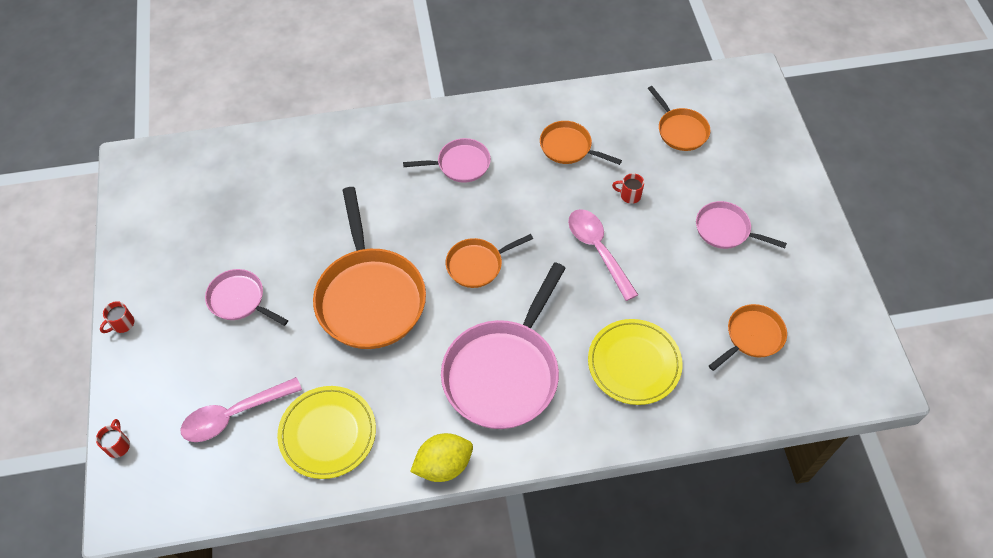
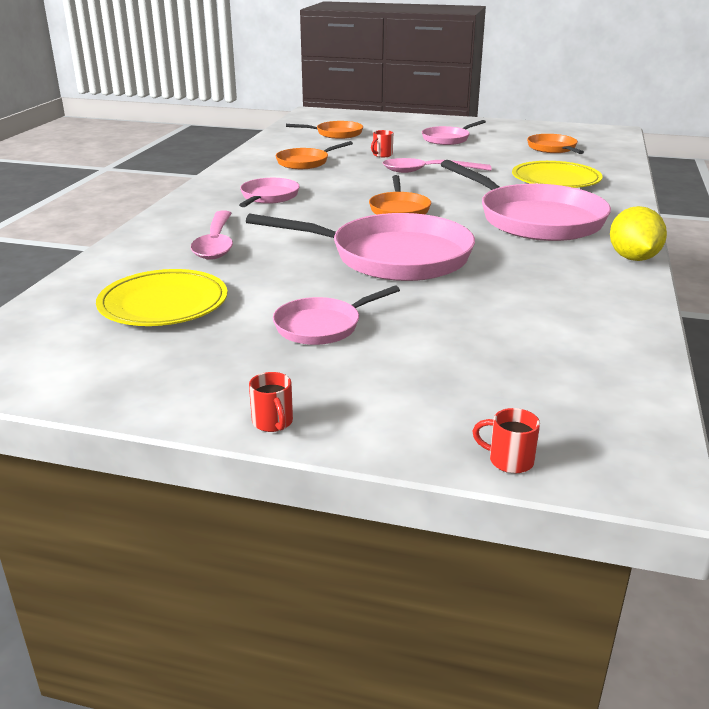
camera: 65 degrees left, 30 degrees down
(234, 415) = (506, 357): pink spoon -> pink spoon (216, 243)
(328, 433) = (566, 305): yellow plate -> yellow plate (163, 304)
(370, 297) = (392, 257): orange pan -> pink pan

